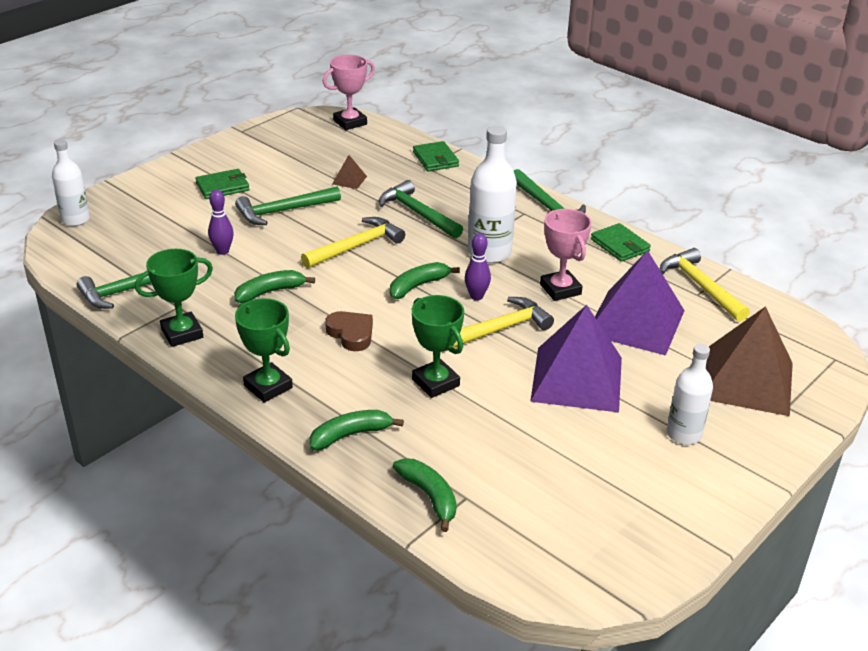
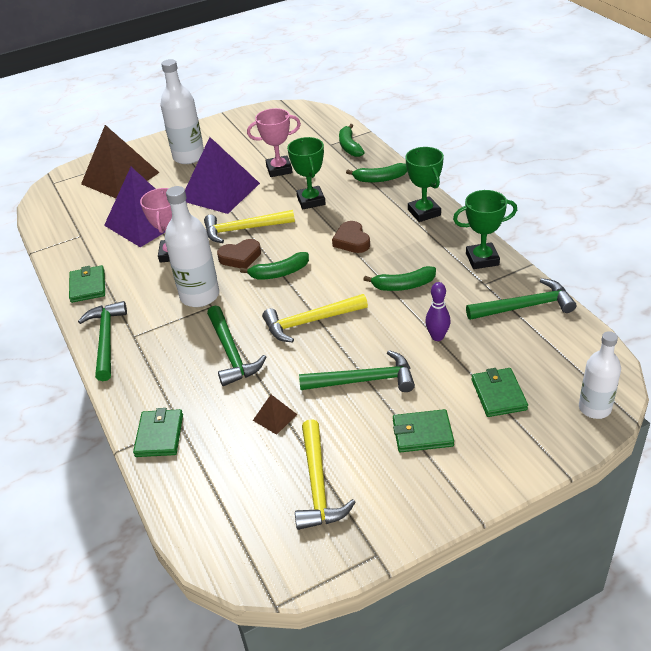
camera: 155 degrees left, 5 degrees up
(160, 217) = (499, 394): none -> green wallet
(350, 122) = (218, 541): pink trophy -> pink trophy (279, 169)
(476, 296) = (240, 257): purple bowling pin -> brown heart
(683, 434) = (189, 157): white bottle -> white bottle, size x1.52
(700, 286) = (70, 241): yellow hammer -> yellow hammer (318, 485)

